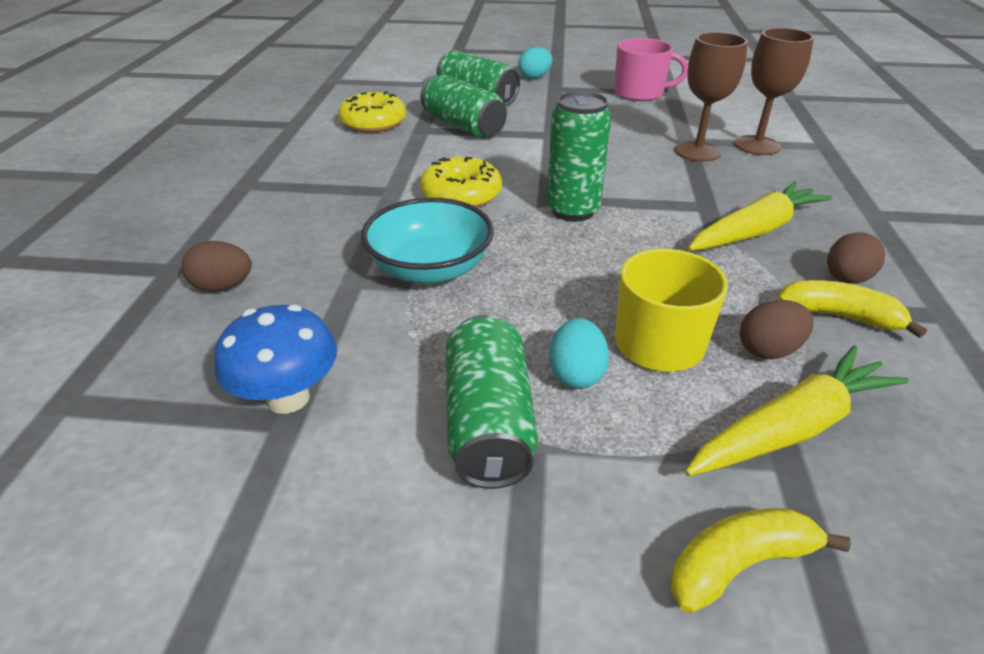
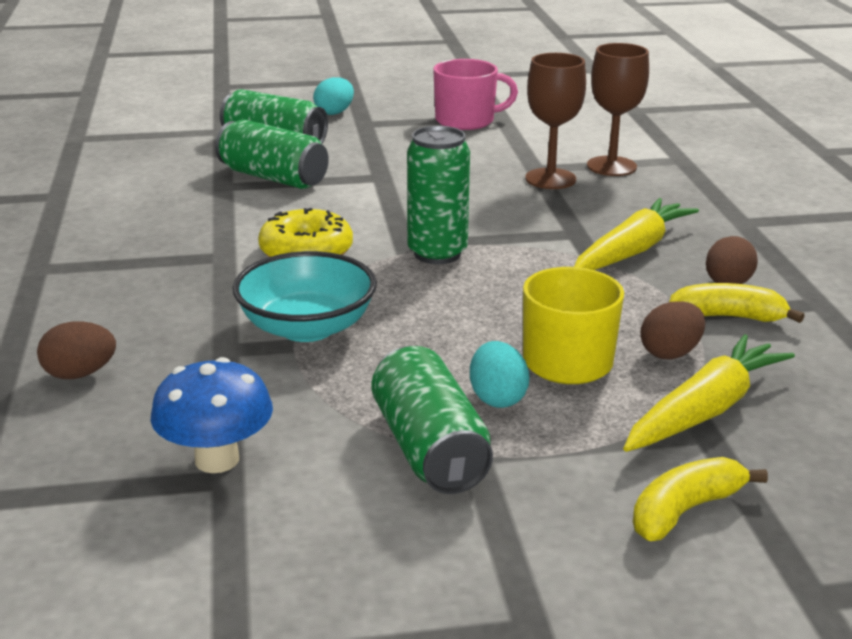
camera: 15 degrees left, 10 degrees down
(373, 122) = (159, 184): yellow donut -> none

